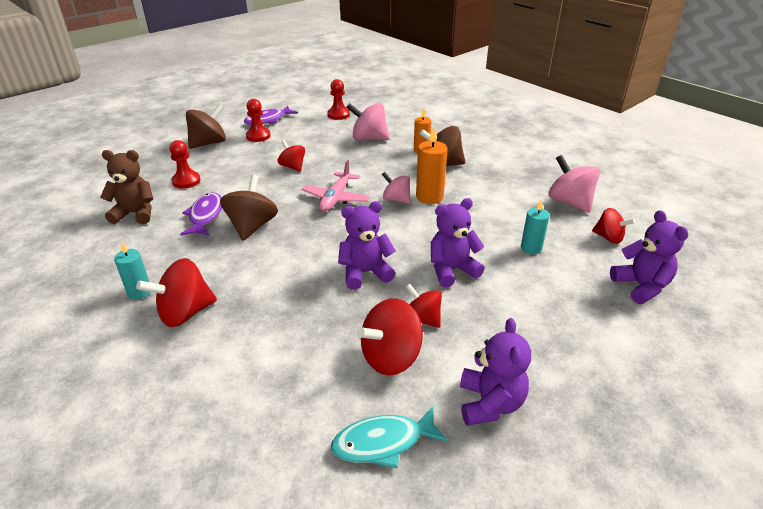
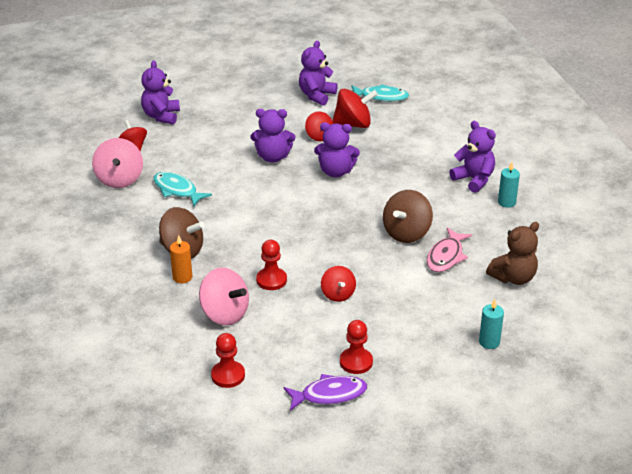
camera: 155 degrees left, 0 degrees up
(135, 213) = (513, 278): brown teddy bear -> brown teddy bear turned 60 degrees counterclockwise
(185, 313) = (474, 179): red spinning top -> purple teddy bear
(186, 181) = (459, 307): red pawn -> red pawn (271, 280)
(205, 215) = (446, 256): purple fish -> pink fish
(209, 143) = (423, 367): brown spinning top -> none
(336, 198) = (317, 241): pink plane -> none
(396, 199) = (263, 224): pink spinning top -> none
(429, 197) = (231, 218): orange candle -> none
(505, 207) = (177, 190): none -> turquoise fish
(531, 248) = (199, 155): turquoise candle -> turquoise candle (489, 342)

